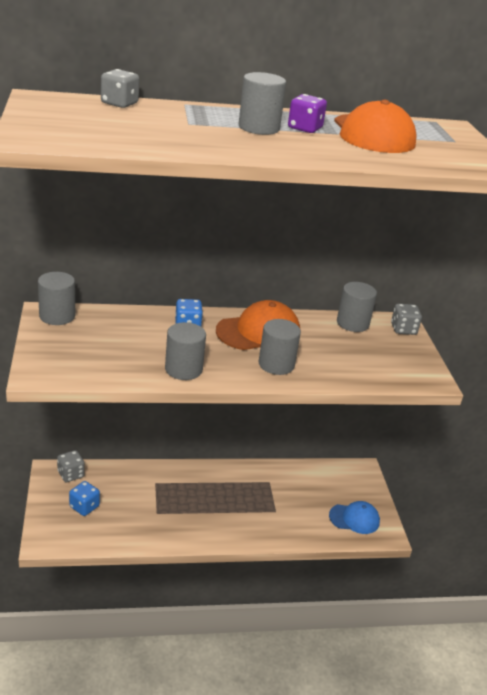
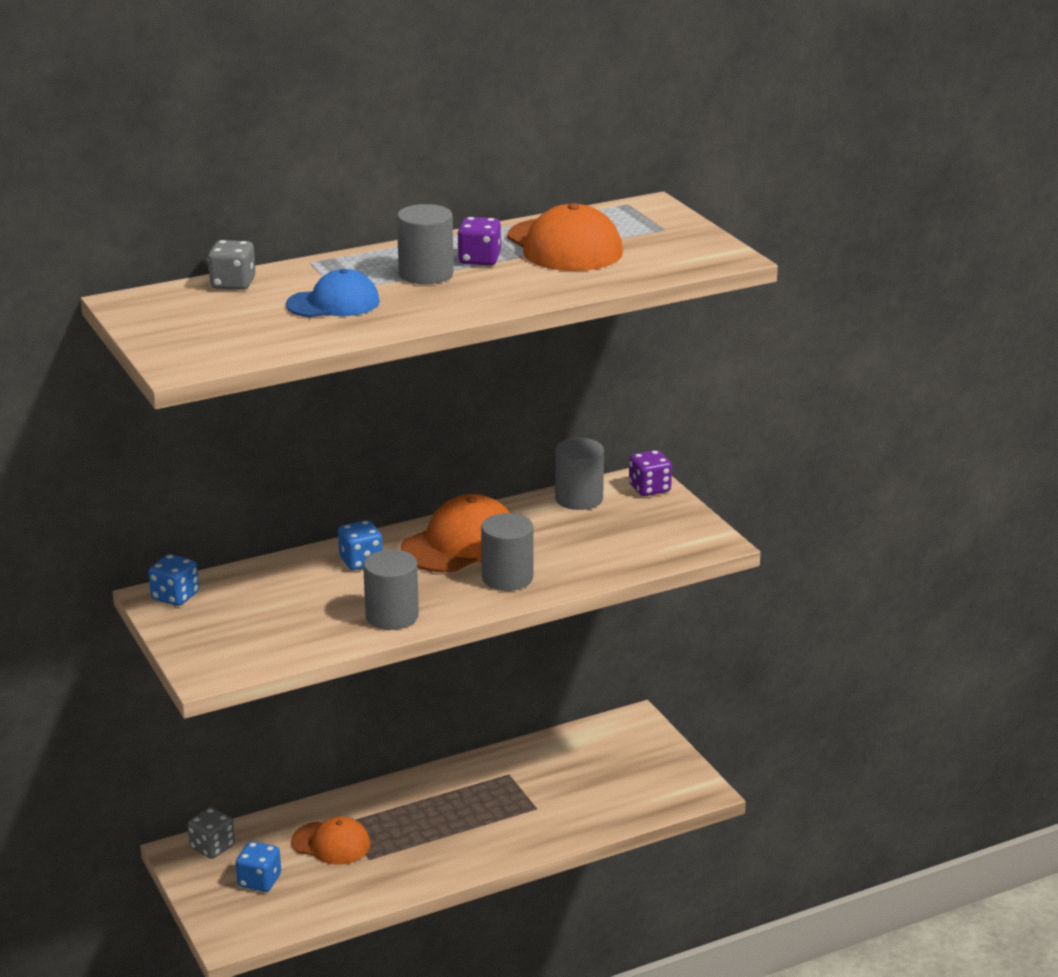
camera: 15 degrees left, 5 degrees down
(57, 316) = (175, 596): grey cylinder -> blue dice
(140, 495) = (331, 843): none -> orange cap
(354, 518) = (651, 785): blue cap -> blue cap (333, 303)
(403, 329) = (649, 489): grey dice -> purple dice

